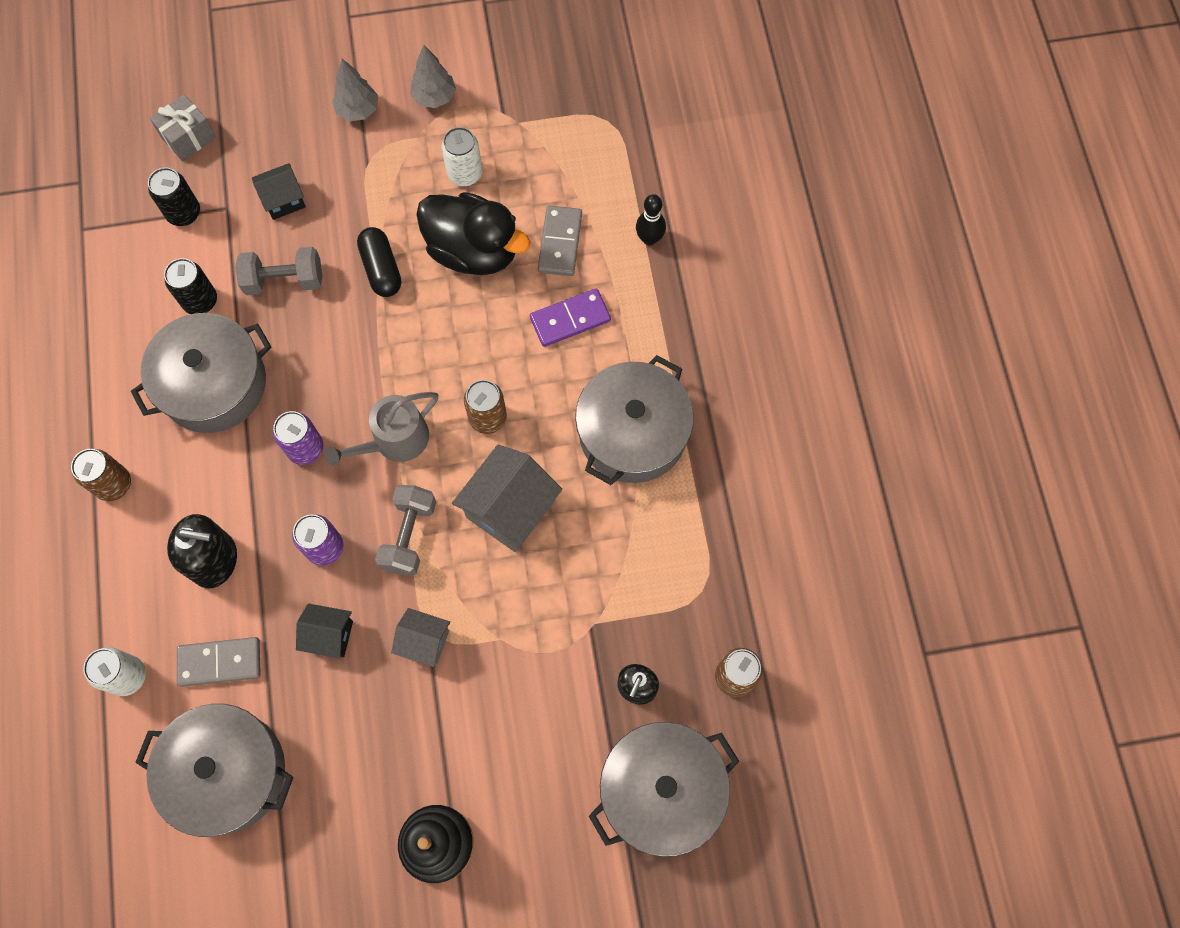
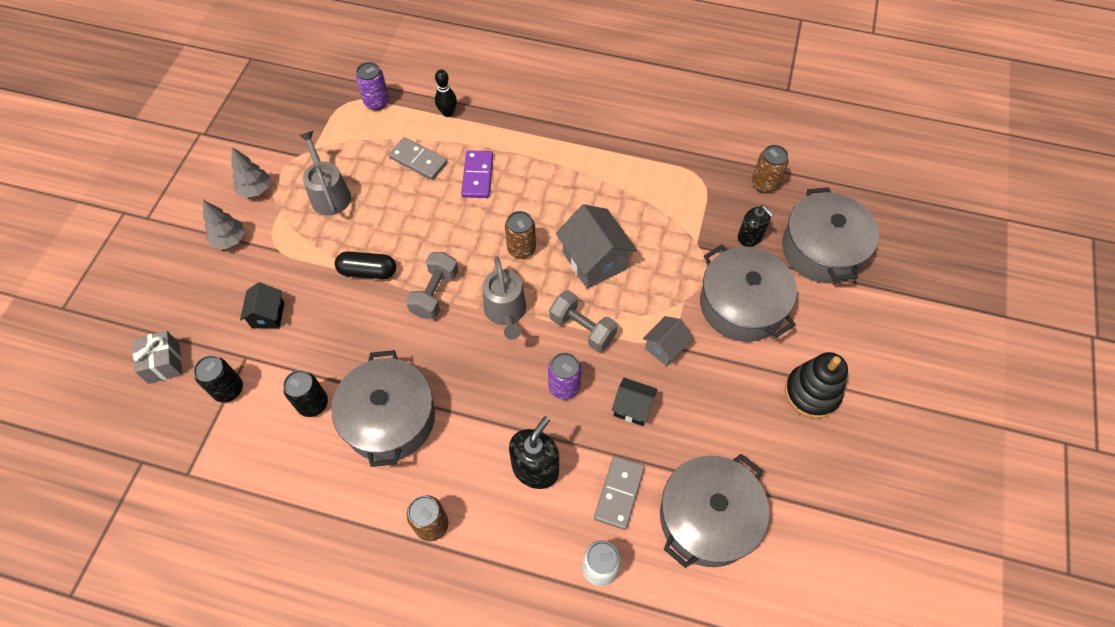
camera: 65 degrees left, 10 degrees down
(284, 280) = (334, 338): grey dumbbell -> grey dumbbell (435, 293)
(305, 448) = (479, 372): purple can -> purple can (377, 102)
(329, 635) = (632, 408): black house -> black house turned 75 degrees clockwise
(465, 174) = (329, 194): white can -> grey watering can
(474, 250) = (391, 211): black duck -> none
(632, 432) = (577, 173): grey pot -> grey pot (741, 305)

